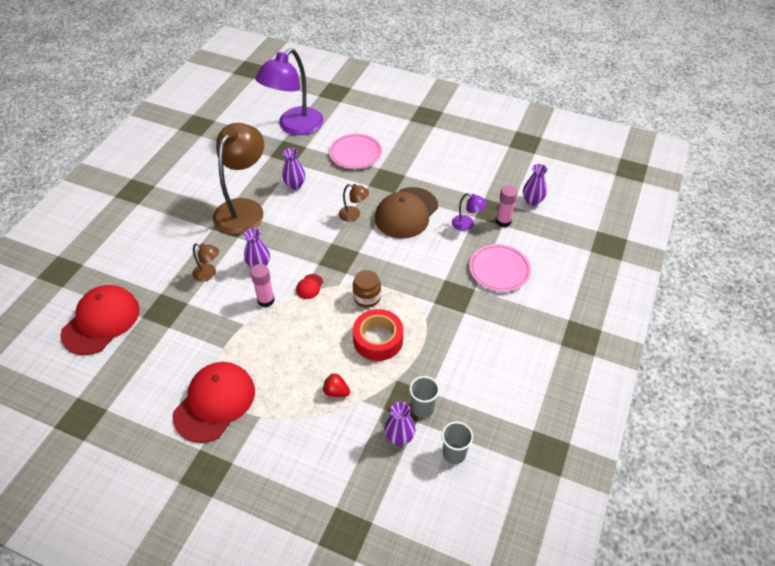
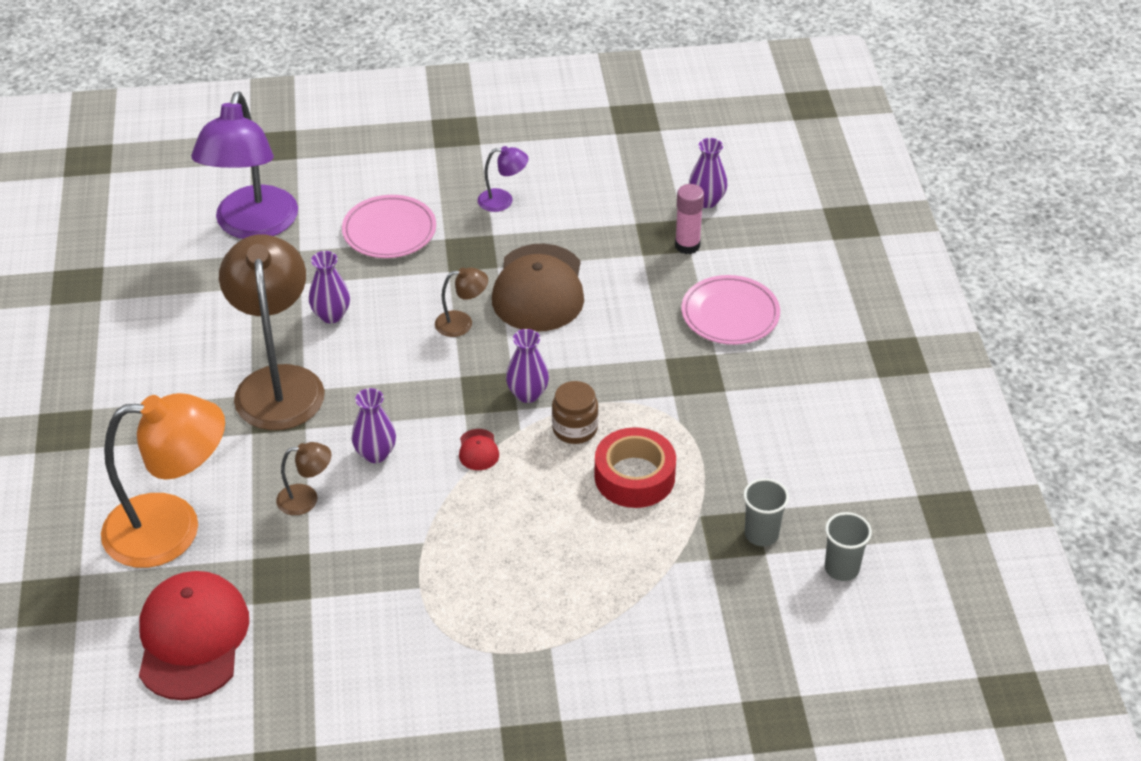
camera: 30 degrees left, 5 degrees down
(138, 261) = (172, 529): none -> orange lamp
(215, 402) = (470, 660): red cap -> none
(266, 300) = (428, 496): pink glue stick -> none
(336, 392) = (630, 567): red strawberry -> none
(399, 437) = (758, 582): purple vase -> purple vase (527, 394)
(467, 224) = (639, 270): purple lamp -> purple lamp (503, 200)

